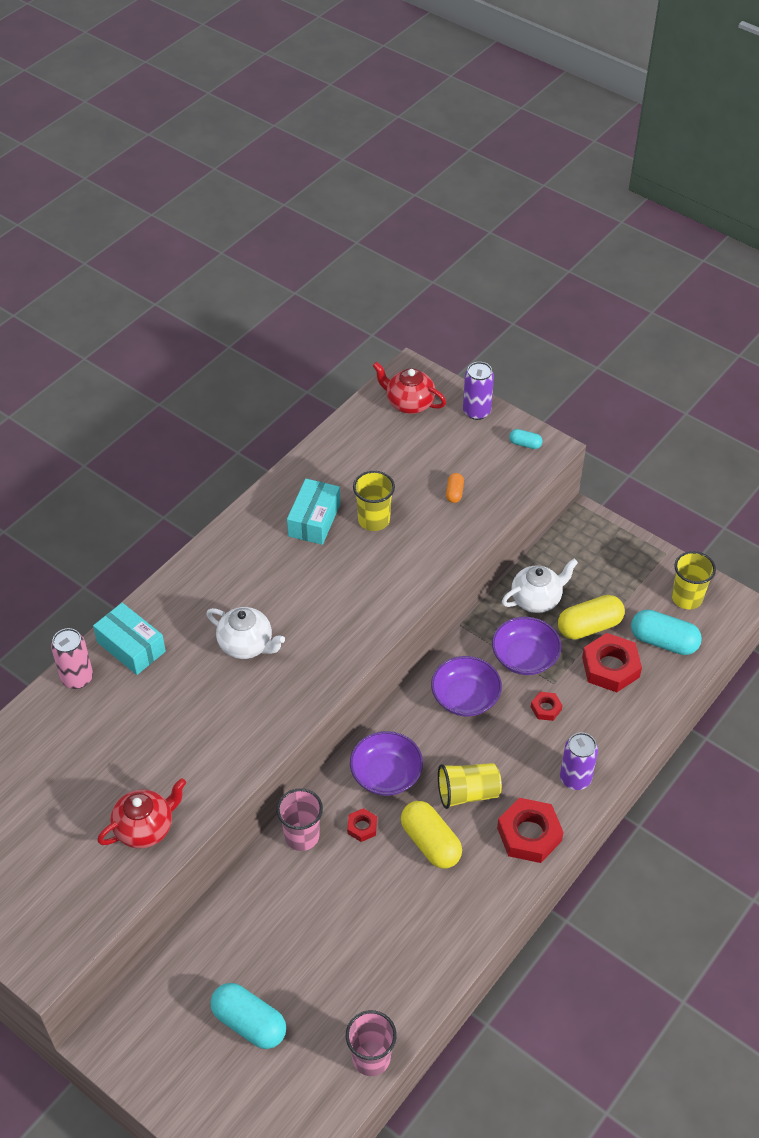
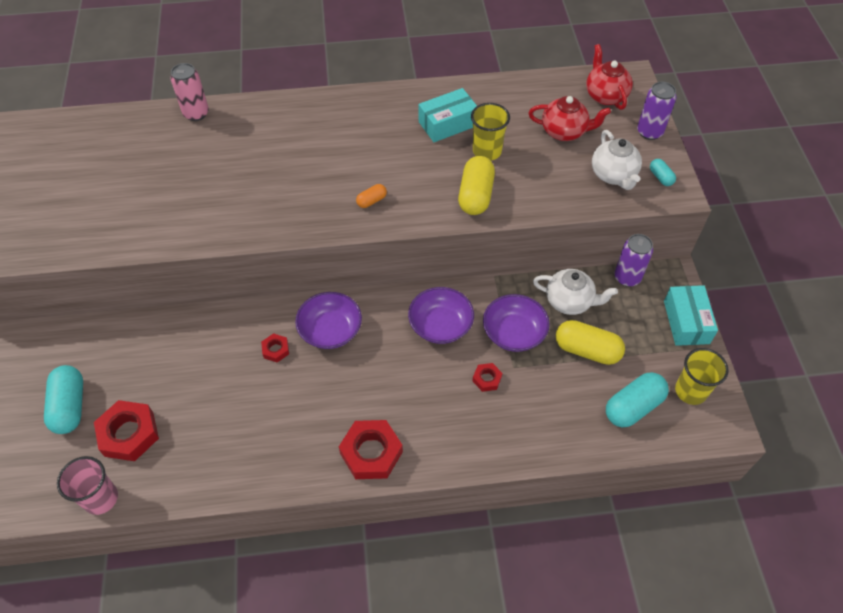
camera: 45 degrees right, 5 degrees up
(131, 647) = (246, 118): turquoise box -> turquoise box (686, 322)
(145, 828) = (117, 227): red teapot -> red teapot (564, 132)
(246, 645) = (310, 167): white teapot -> white teapot (613, 175)
(302, 836) = (236, 323): pink cup -> none
(430, 843) = (303, 398): yellow capsule -> yellow capsule (475, 195)
(454, 493) = (565, 173): orange capsule -> orange capsule (371, 201)
(467, 793) = (365, 388): yellow cup -> none
(575, 778) = (449, 444): purple can -> purple can (627, 277)
(610, 667) = (569, 391): red nut -> red nut (129, 434)
(663, 641) = (633, 407): turquoise capsule -> turquoise capsule turned 75 degrees clockwise

